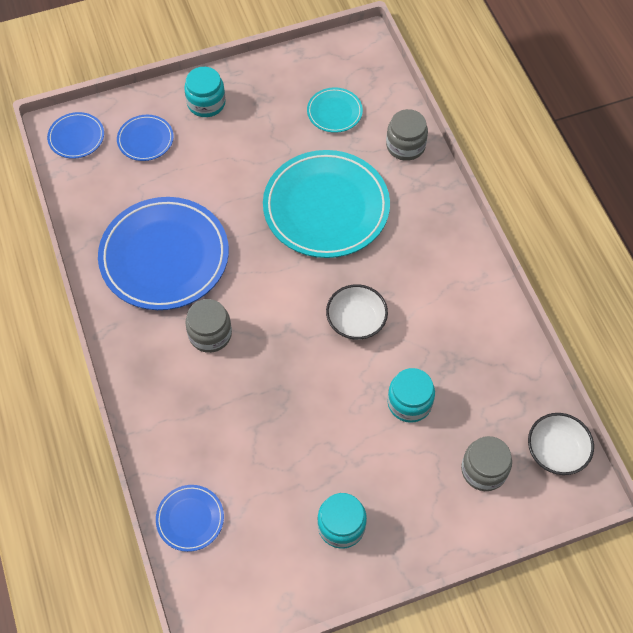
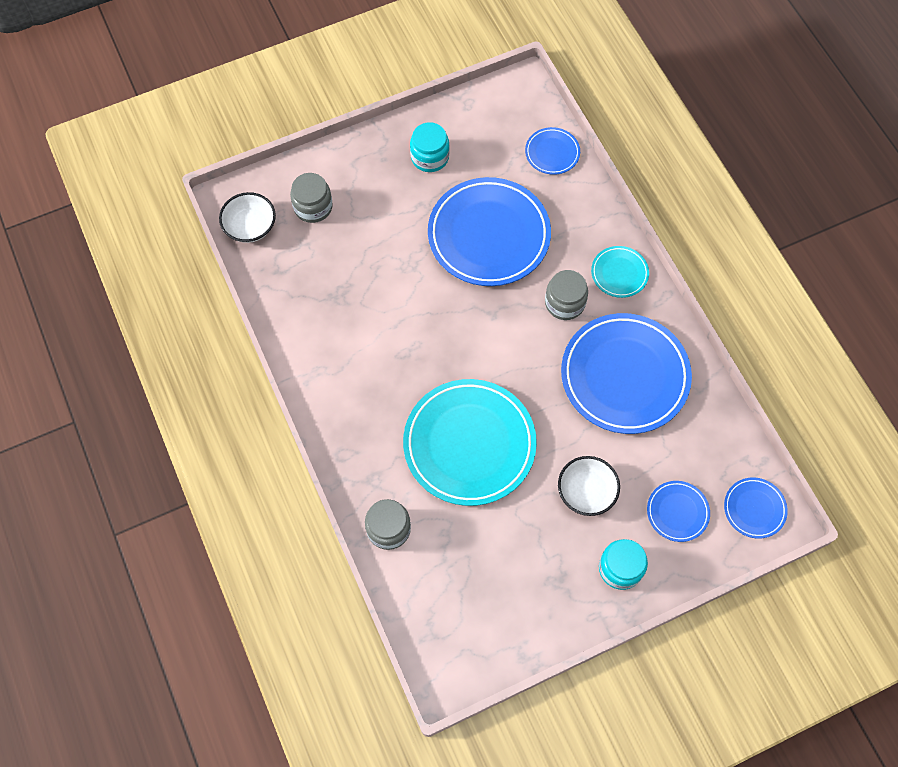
camera: 175 degrees right, 5 degrees up
(281, 417) = (489, 235): none -> blue plate
(334, 112) = (471, 568): turquoise plate -> turquoise plate (619, 273)
(356, 321) = (429, 326): white bowl -> white bowl (586, 491)
(409, 402) = (377, 256): turquoise jar -> none

